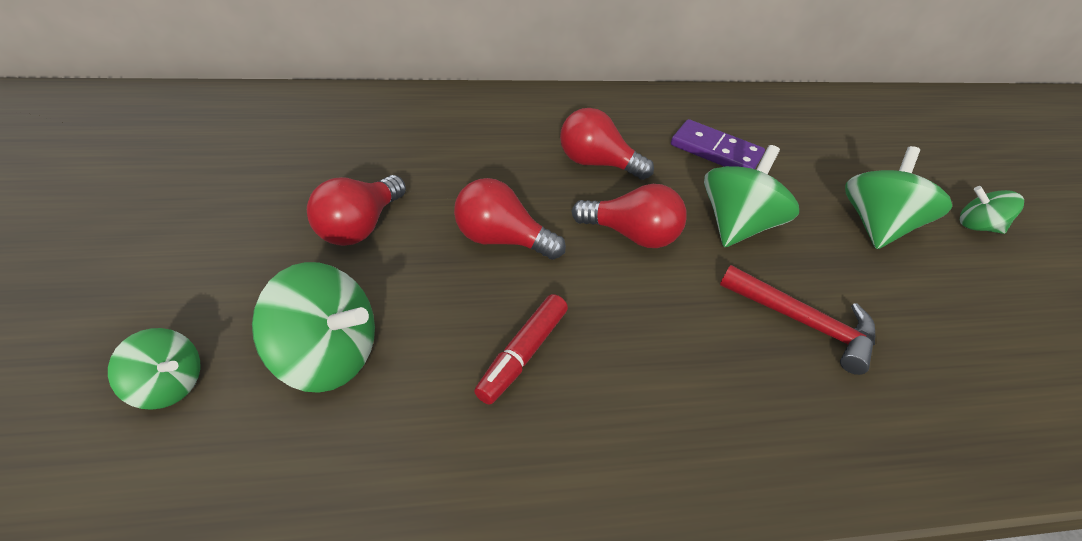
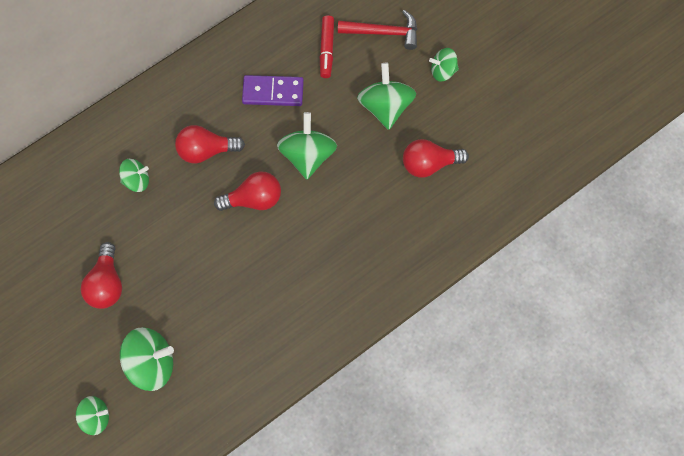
camera: 25 degrees left, 25 degrees up
(489, 151) = (137, 180): none -> green spinning top
(501, 239) = (187, 246): red light bulb -> red light bulb (429, 164)
(522, 354) = (238, 308): red marker -> red marker (326, 50)
(803, 322) = (363, 208): red hammer -> red hammer (383, 32)

